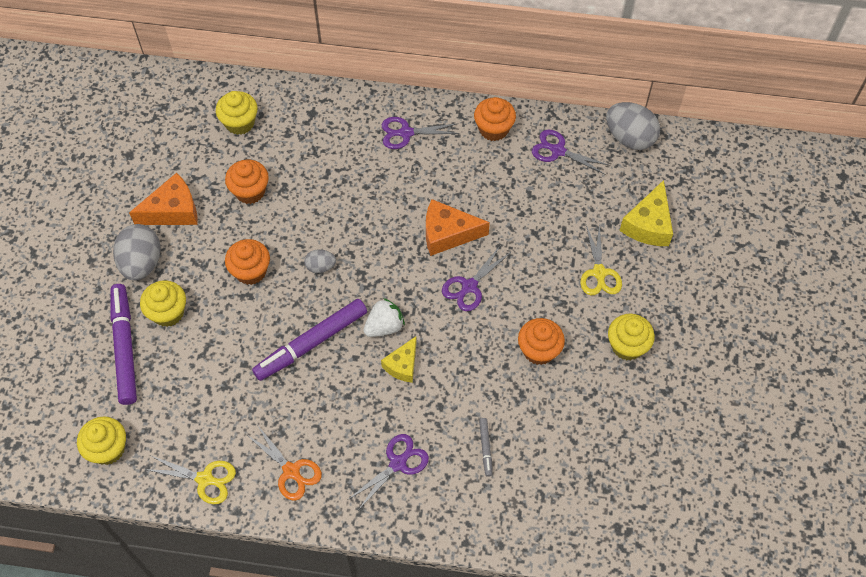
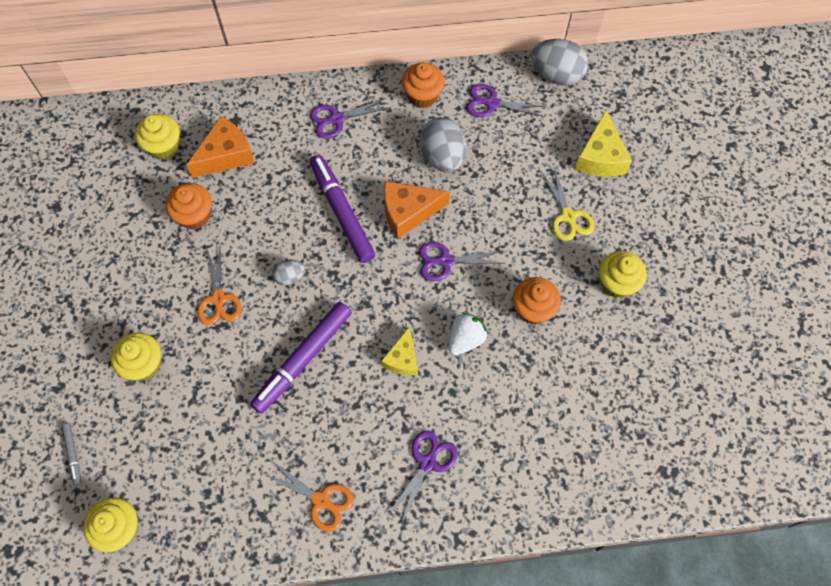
camera: 15 degrees left, 5 degrees up
(125, 347) = (107, 413): purple marker -> purple marker (342, 212)
(141, 263) = (101, 318): grey egg -> grey egg (442, 157)
(173, 211) = (119, 255): orange cheese -> orange cheese (226, 155)
(205, 479) = (233, 533): yellow scissors -> none
(250, 271) = (218, 299): orange cupcake -> orange scissors
(384, 326) = (372, 323): white strawberry -> white strawberry (465, 339)
(469, 287) = (445, 261): purple scissors -> purple scissors turned 60 degrees clockwise
(485, 448) = (510, 423): grey marker -> grey marker (73, 454)

